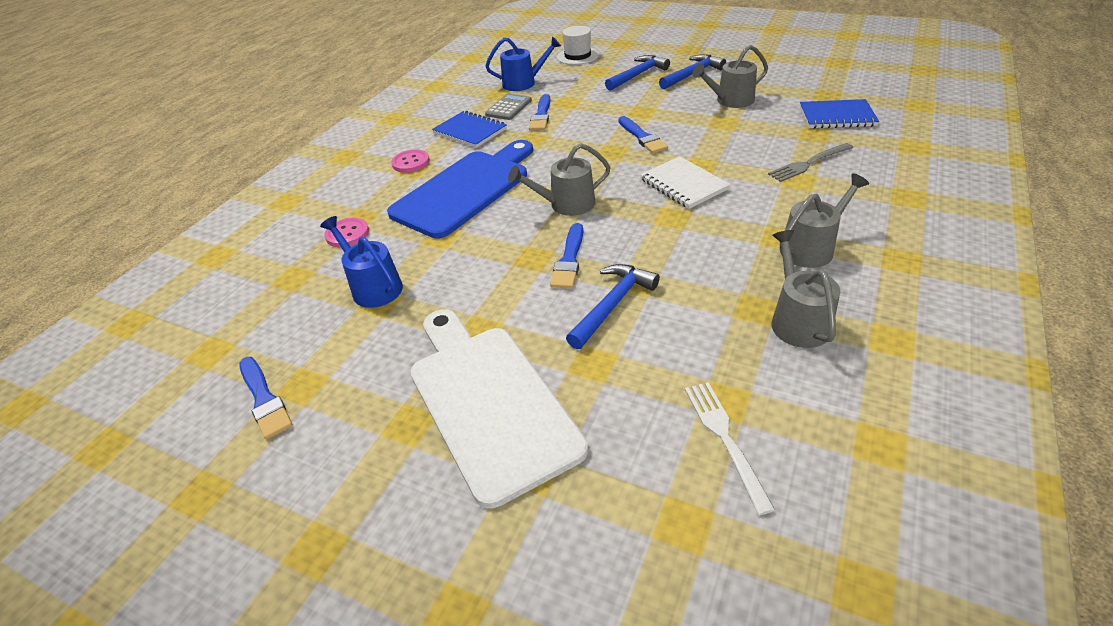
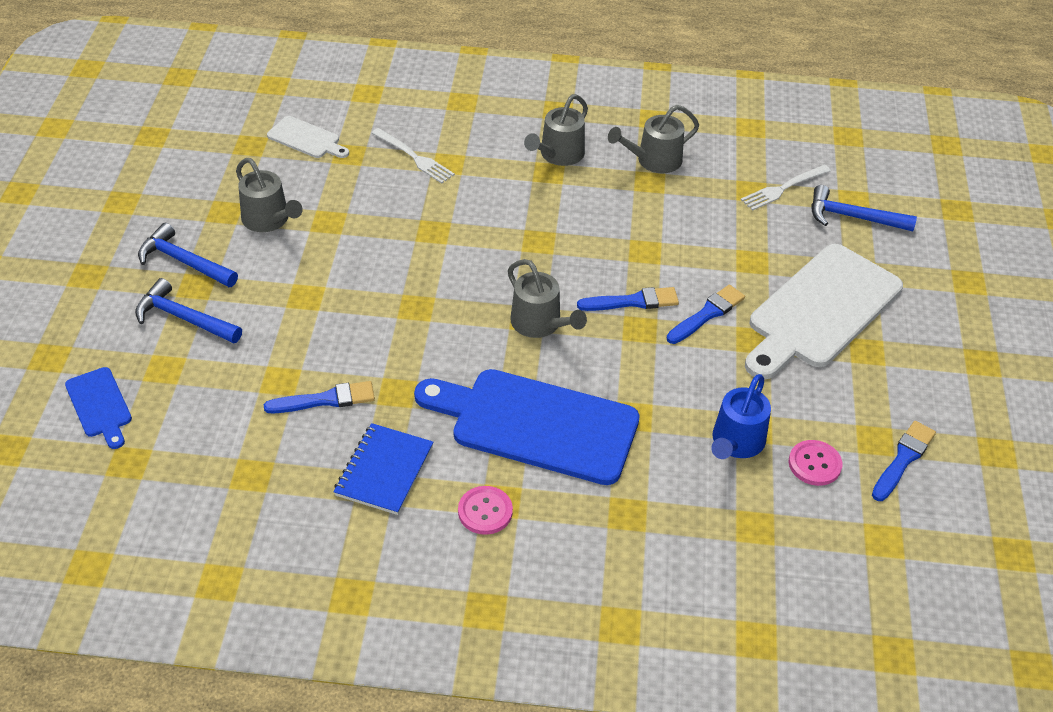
camera: 115 degrees left, 5 degrees up
(347, 234) = (662, 511): pink button -> pink button (814, 464)
(508, 107) = (302, 446): grey calculator -> none
(523, 83) = (210, 452): blue watering can -> none
(577, 56) = (100, 405): white hat -> blue cutting board
(612, 305) = (682, 261): blue hammer -> blue hammer (853, 217)
(642, 137) = (376, 286): blue brush -> blue brush (707, 314)
(683, 184) = (476, 240): white notebook -> none
(808, 164) = (415, 157): grey fork -> white fork
(811, 248) = (559, 155): grey watering can -> grey watering can turned 90 degrees counterclockwise
(837, 116) = (306, 139): blue notebook -> white cutting board

